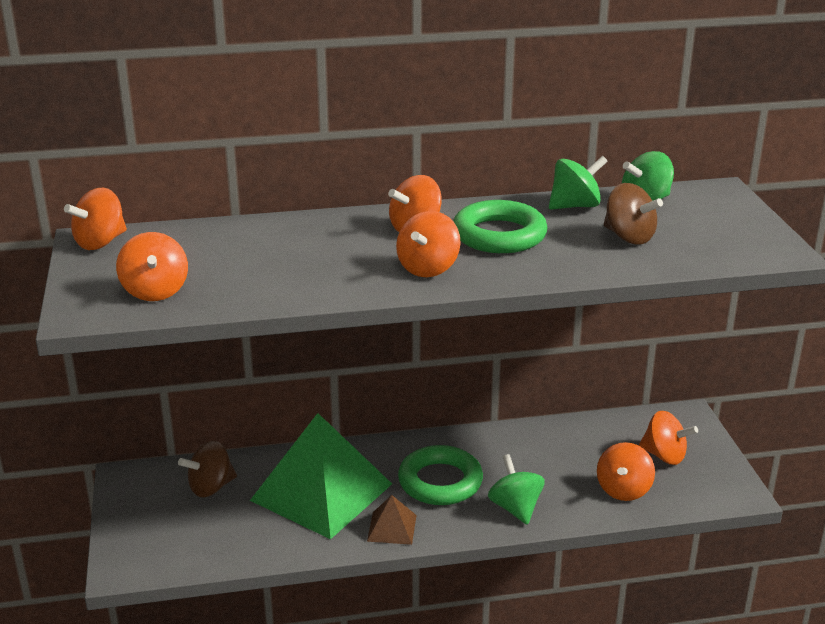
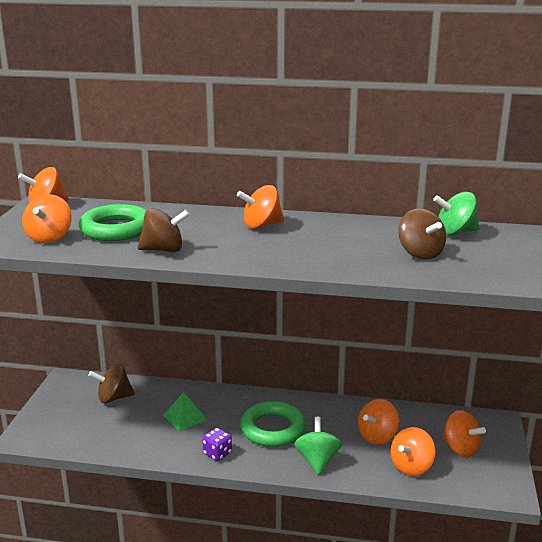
camera: 20 degrees right, 5 degrees down
(322, 492) = (185, 417): green pyramid -> green pyramid, size x0.42
(325, 284) = (164, 250): none -> brown spinning top
(392, 528) = (217, 453): brown pyramid -> purple dice
(428, 268) = (245, 251): orange spinning top -> orange spinning top (377, 436)
(499, 235) = (319, 238): green ring -> green ring (116, 229)
(575, 206) = (396, 227): green spinning top -> none

